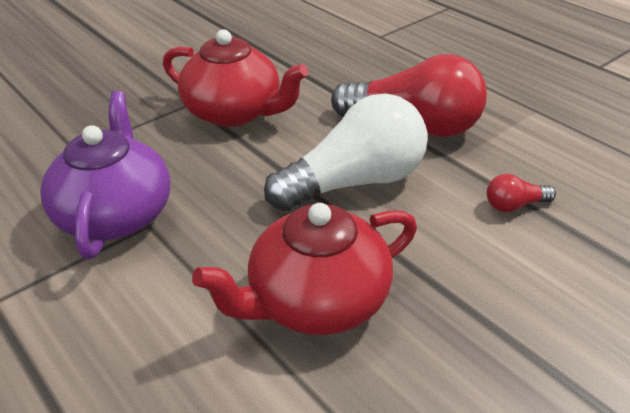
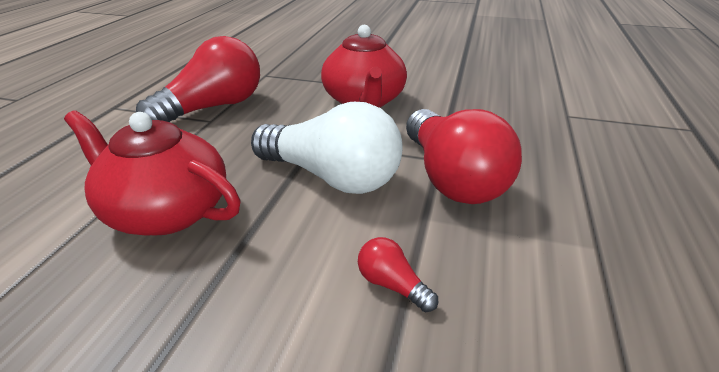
camera: 55 degrees right, 5 degrees down
(116, 214) = (213, 108): purple teapot -> red light bulb

